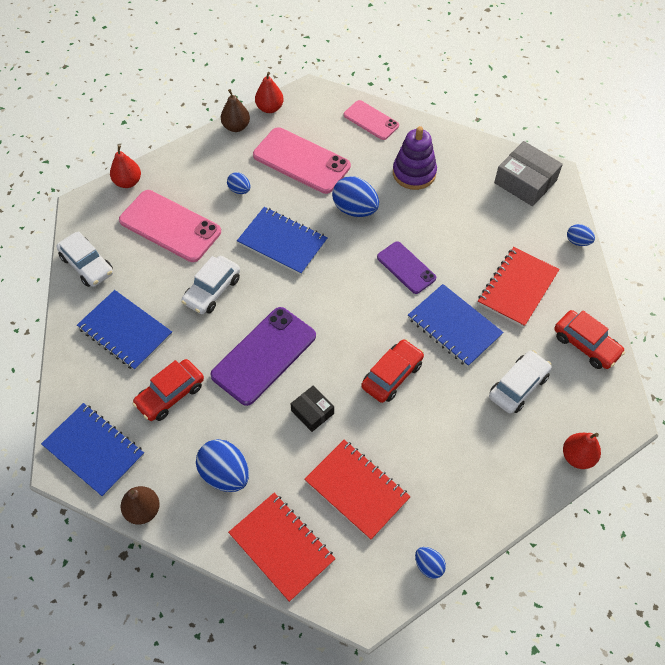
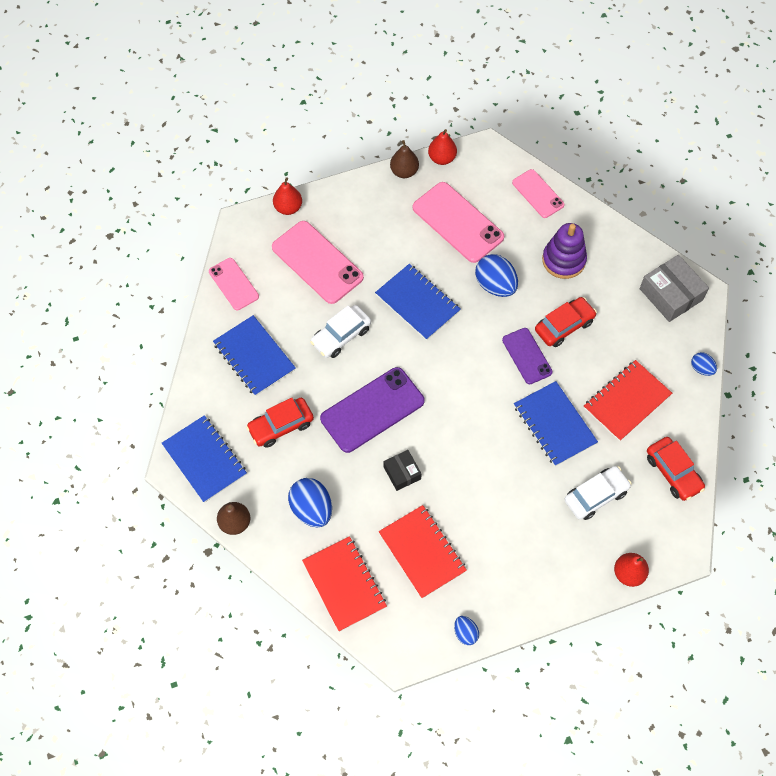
camera: 15 degrees right, 5 degrees up
(87, 265) = (233, 284): white car -> pink phone
(239, 190) = (391, 240): blue egg -> none
(392, 375) = (483, 457): red car -> red car (564, 326)

